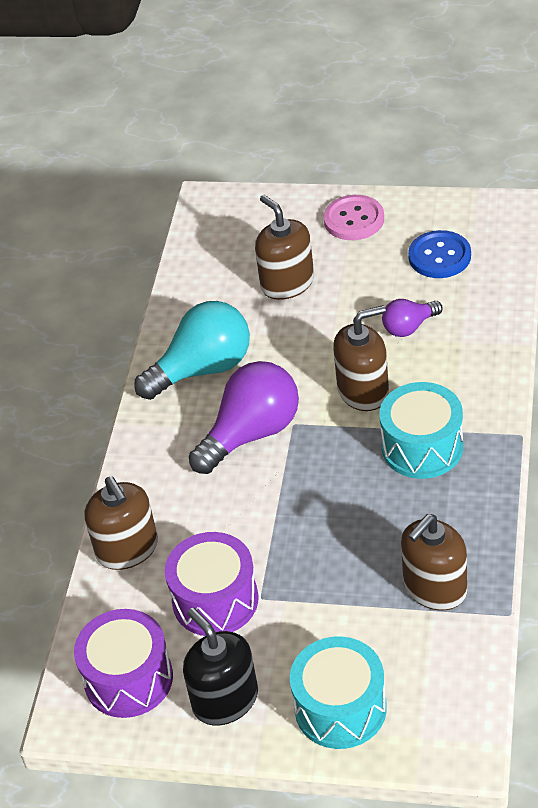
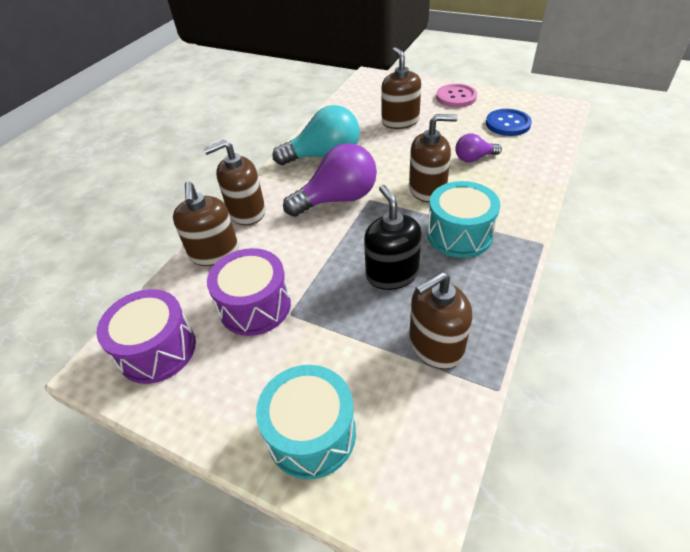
camera: 15 degrees right, 0 degrees up
(138, 482) = (247, 212): none -> brown soap dispenser
(225, 700) = (219, 392): black soap dispenser -> black soap dispenser (392, 274)

